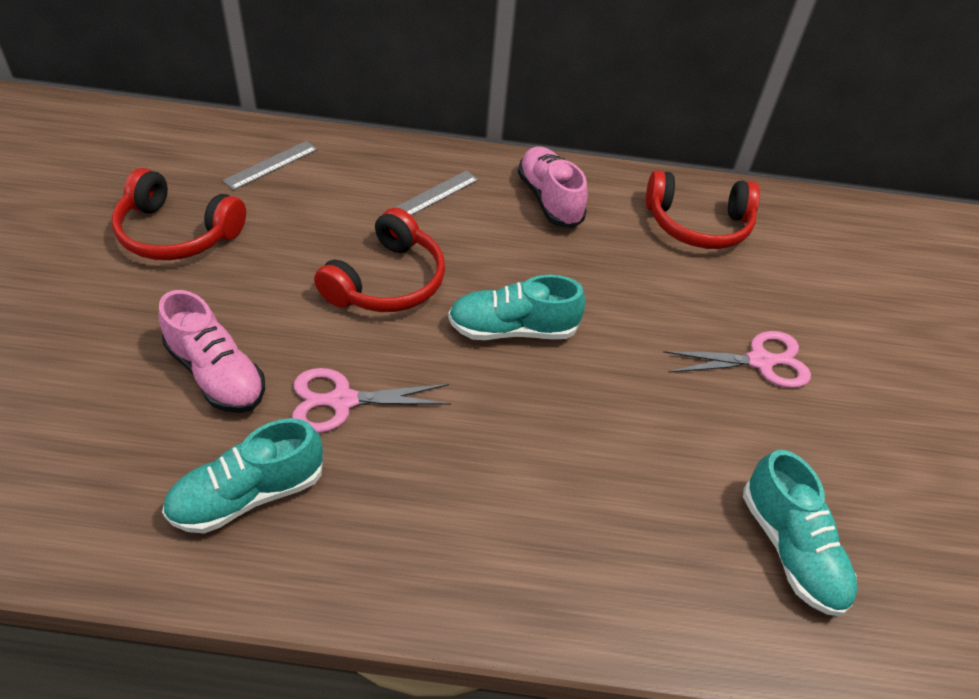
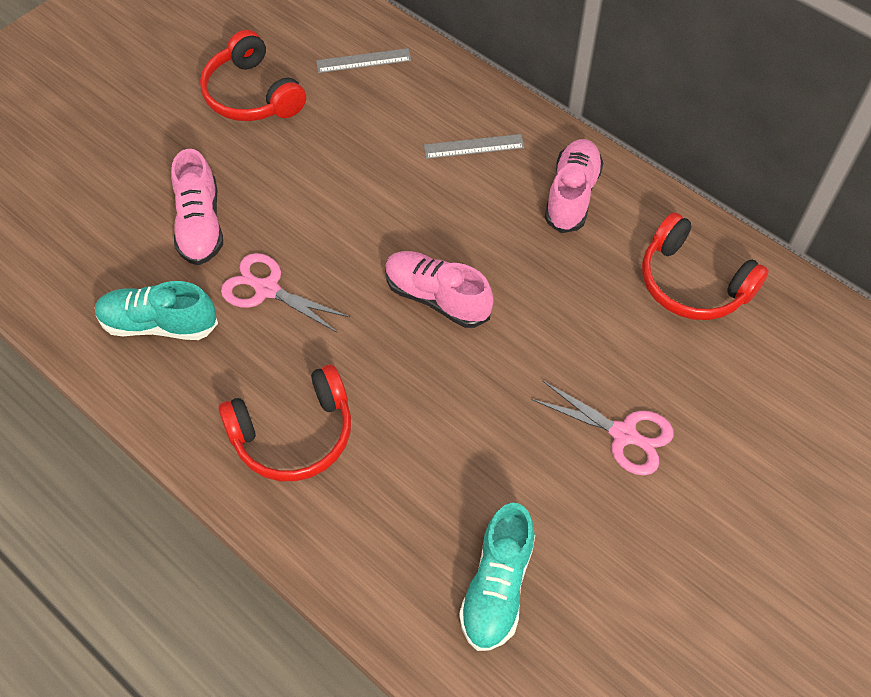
camera: 40 degrees right, 10 degrees up
(387, 281) = (373, 208): red headphones -> red headphones (294, 434)
(513, 329) = (437, 298): turquoise shoe -> pink shoe

